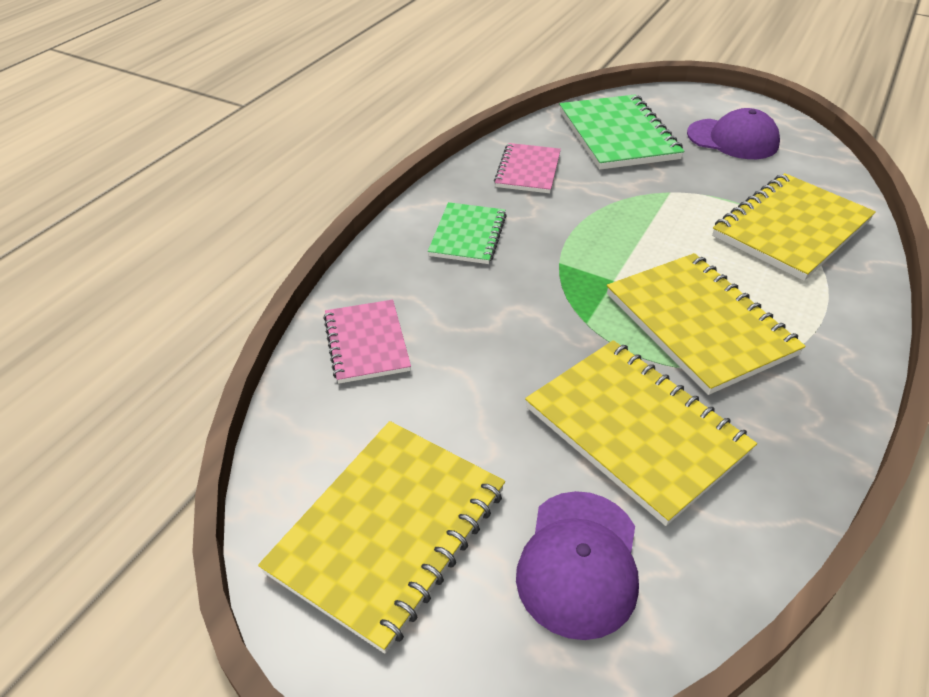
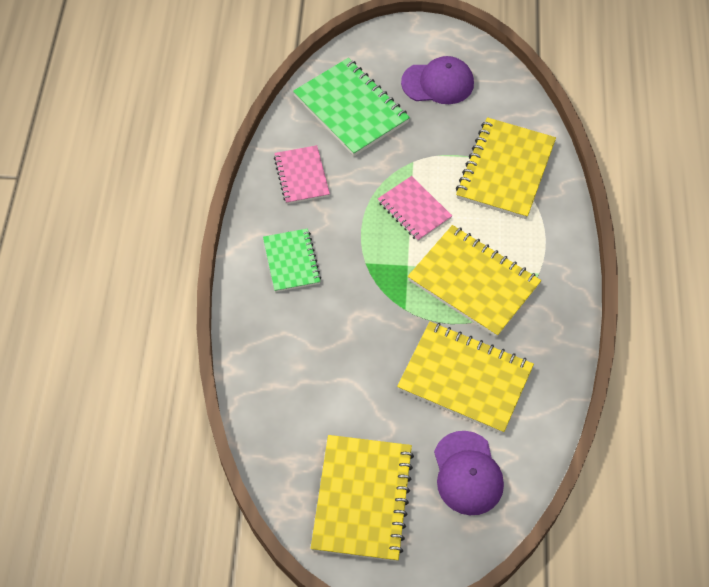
camera: 25 degrees left, 15 degrees up
(366, 343) = (276, 382): pink notebook -> pink notebook (414, 210)

